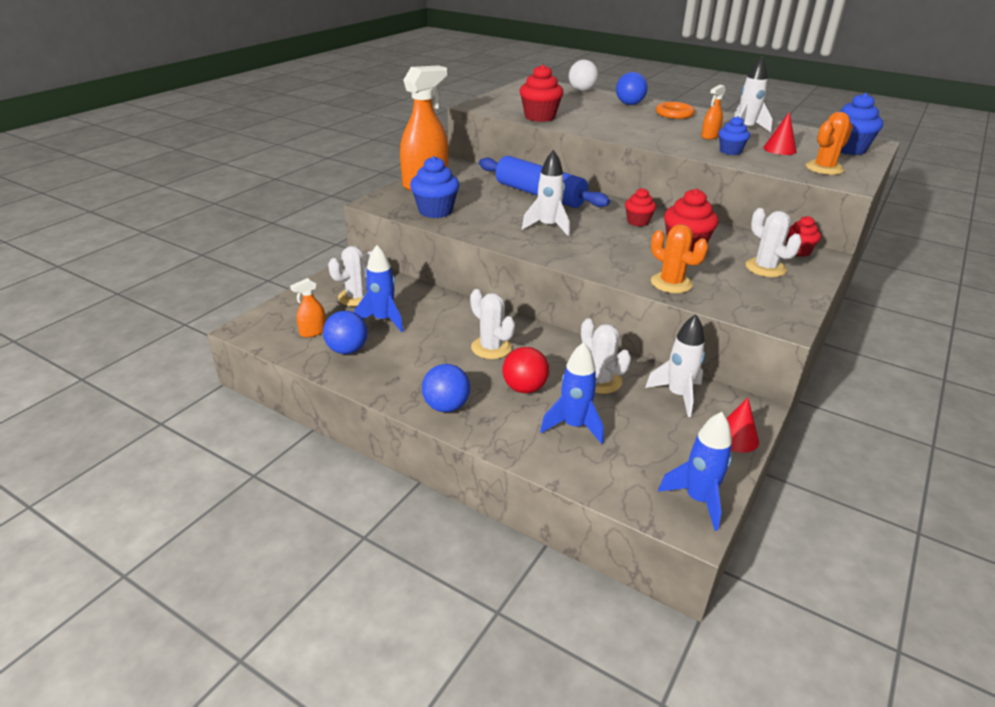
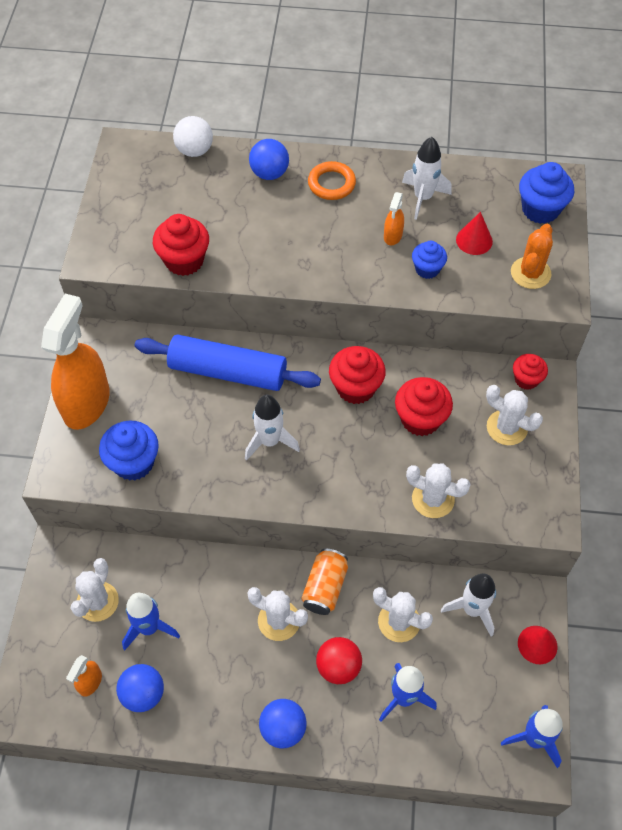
camera: 25 degrees left, 25 degrees up
(545, 343) = (325, 587): none -> orange can
(638, 222) = (355, 388): red cupcake -> red cupcake, size x1.60
(671, 283) = (433, 499): orange cactus -> white cactus

